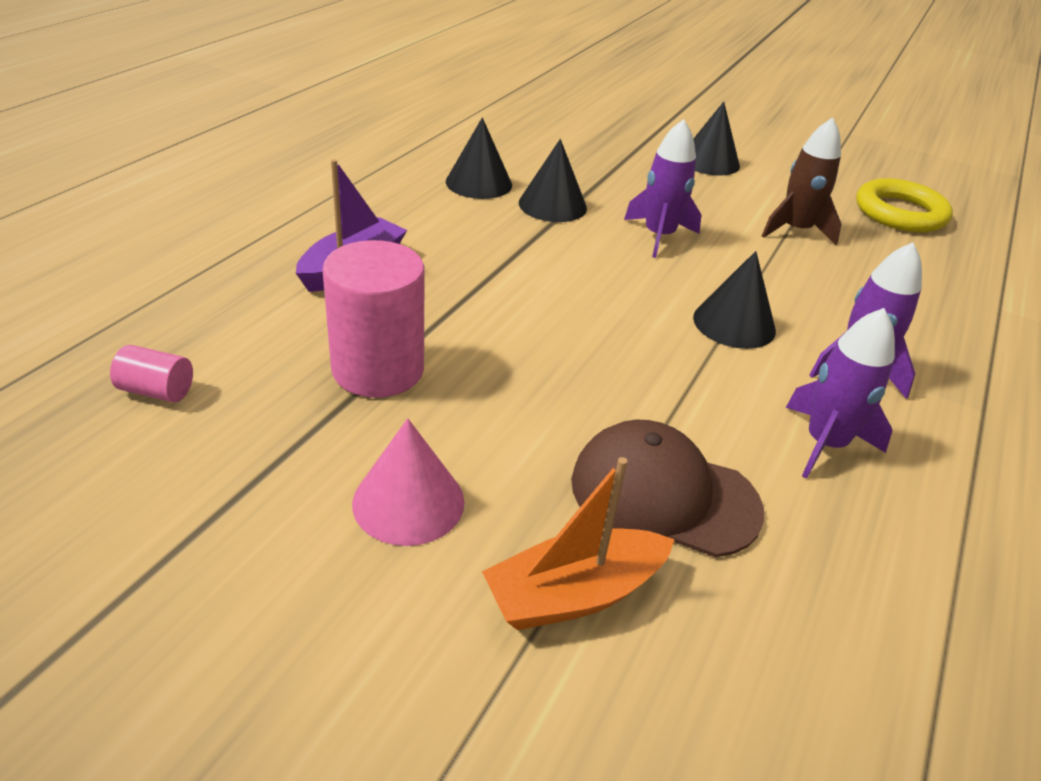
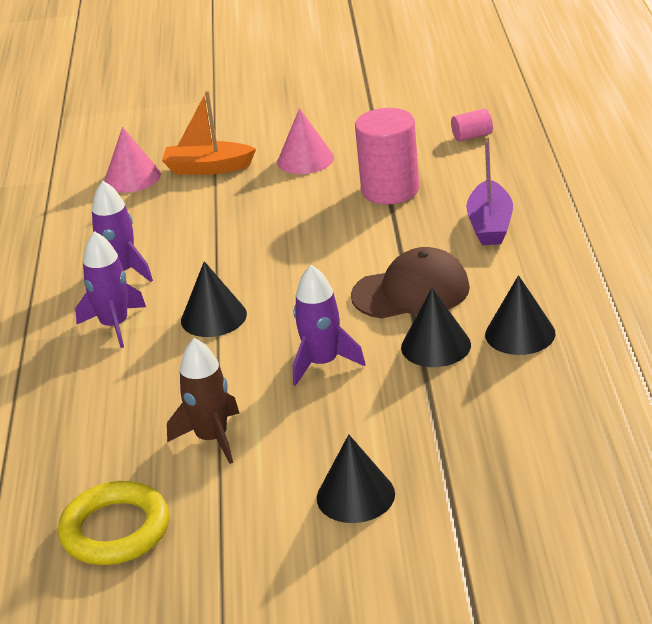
camera: 155 degrees right, 5 degrees down
(574, 594) = (208, 168): orange boat -> orange boat turned 120 degrees counterclockwise
(664, 495) = (195, 212): brown cap -> brown cap (411, 292)
(730, 669) = (132, 177): none -> pink cone

